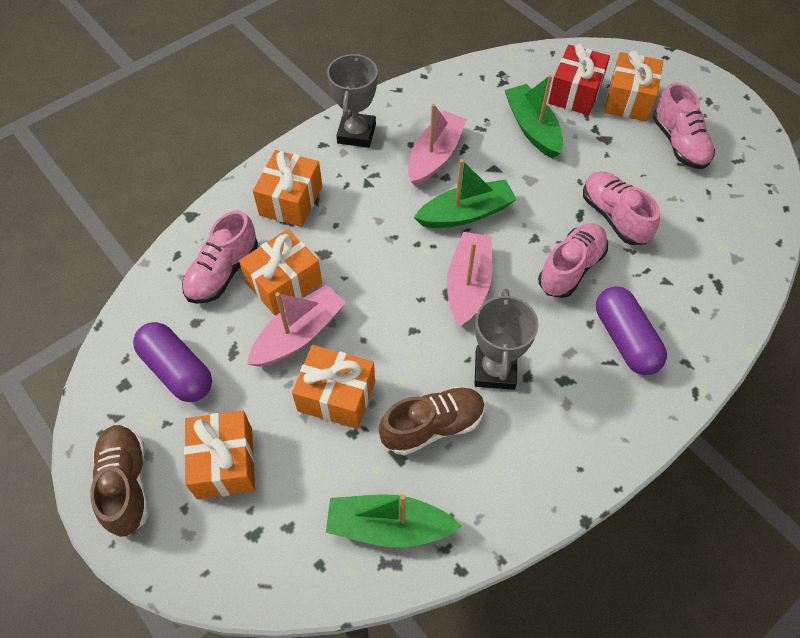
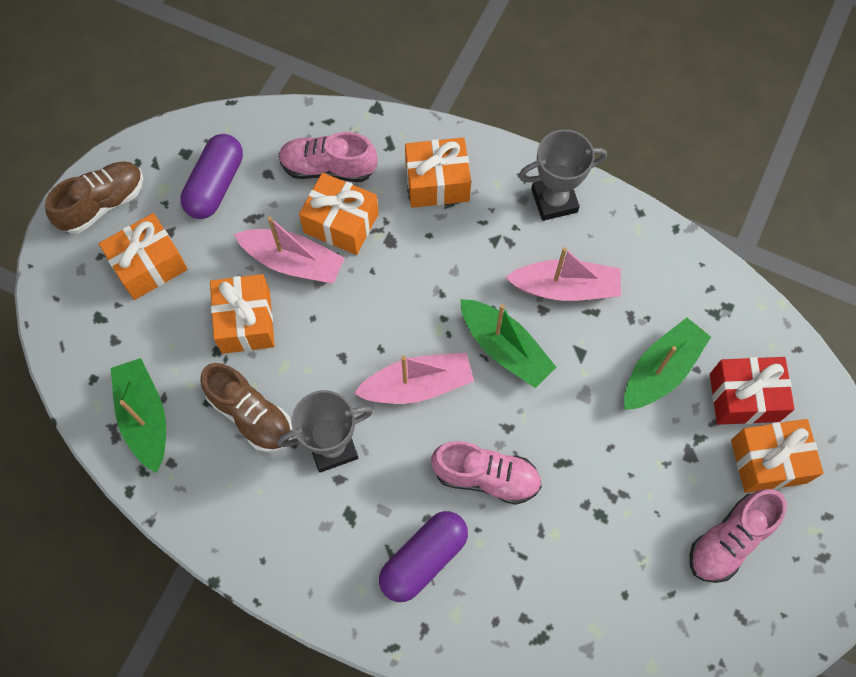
camera: 65 degrees right, 10 degrees up
(614, 217) = (578, 500): pink shoe -> none

